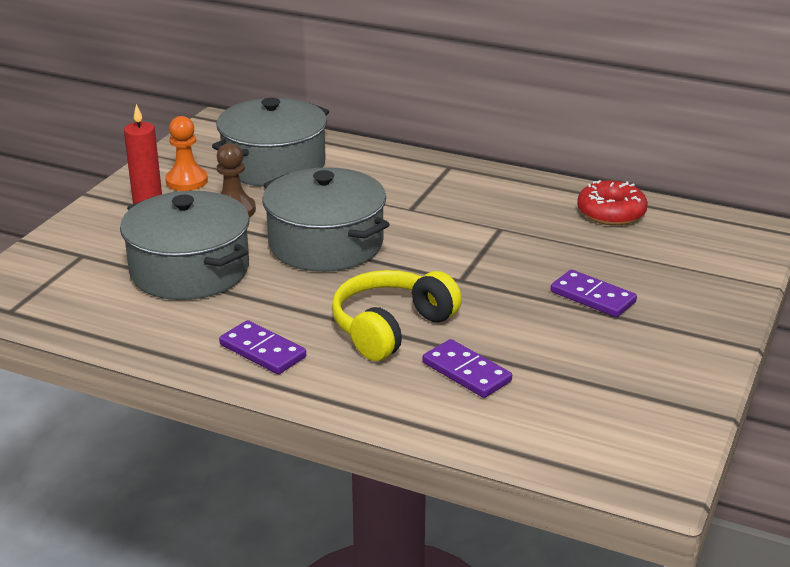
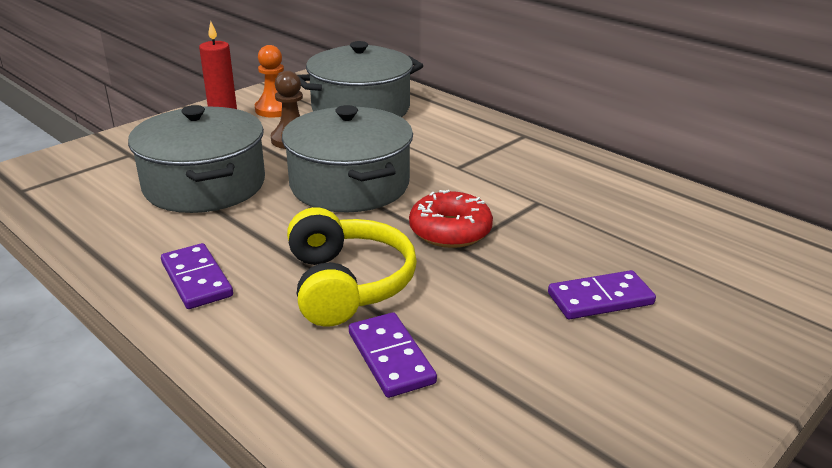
camera: 20 degrees right, 0 degrees up
(391, 328) = (346, 284): yellow headphones -> yellow headphones turned 105 degrees clockwise
(593, 297) = (600, 299): purple domino -> purple domino turned 75 degrees counterclockwise
(611, 213) = (672, 208): red donut -> red donut (450, 231)

